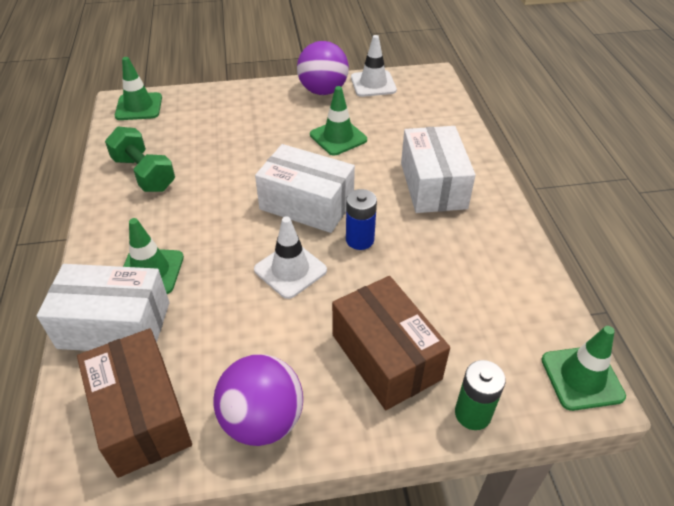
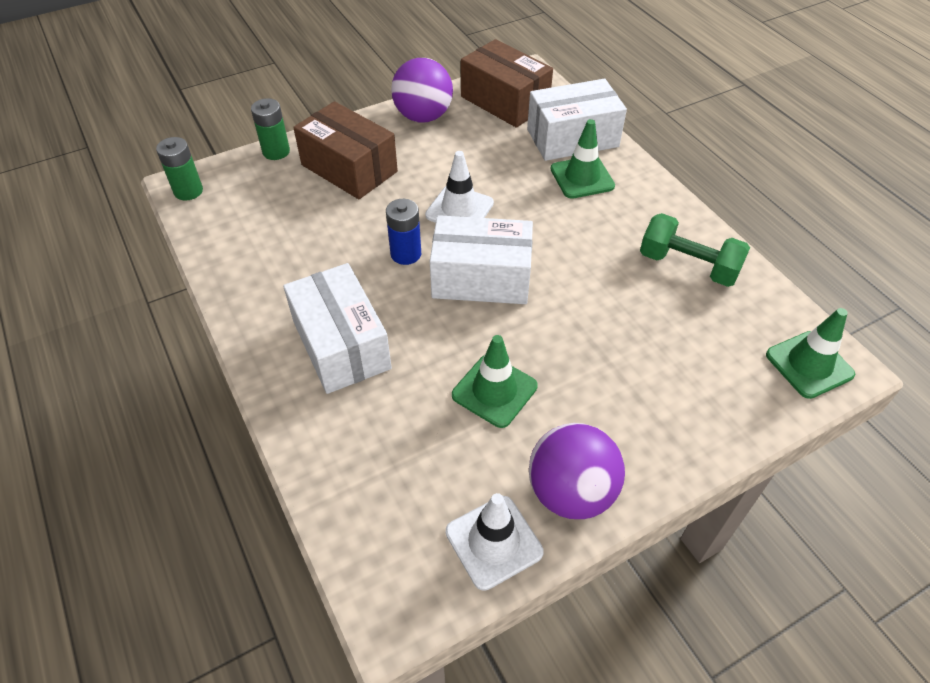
camera: 160 degrees right, 5 degrees up
(582, 378) = (188, 191): green traffic cone -> green battery

